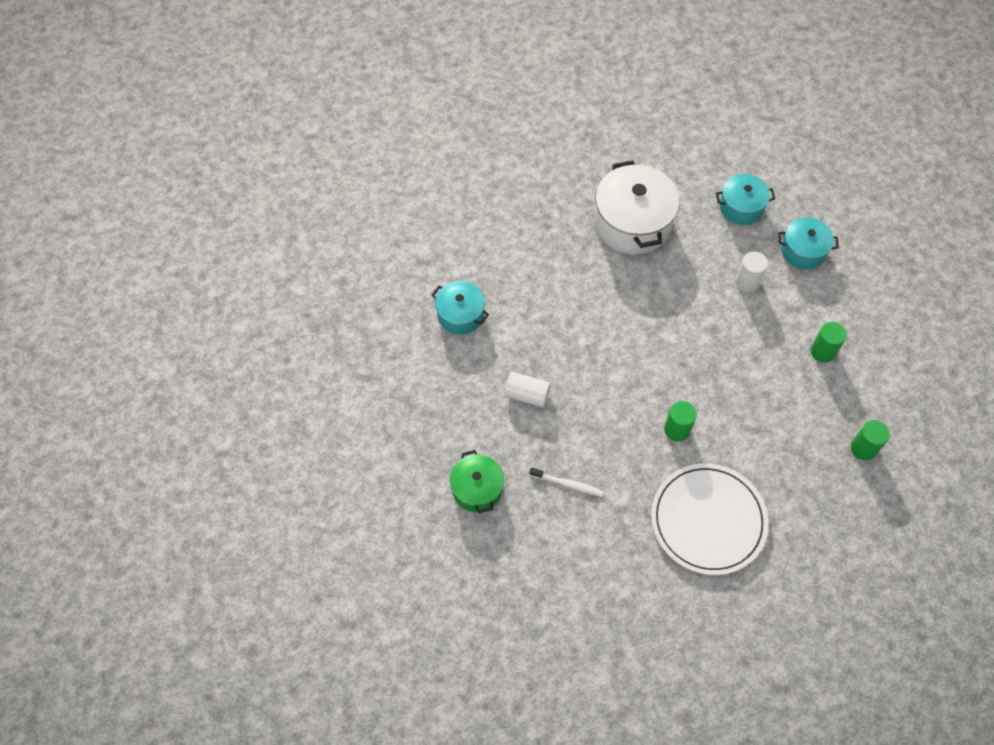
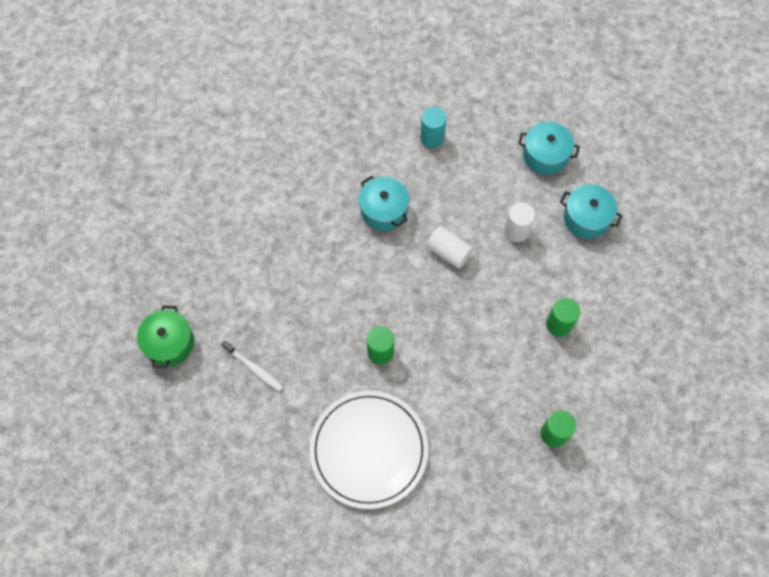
camera: 20 degrees right, 5 degrees up
(460, 315) = (230, 174): turquoise pot -> turquoise pot (384, 210)
(527, 394) = (256, 270): white cylinder -> white cylinder (448, 252)
(632, 223) = (432, 137): white pot -> turquoise cylinder

